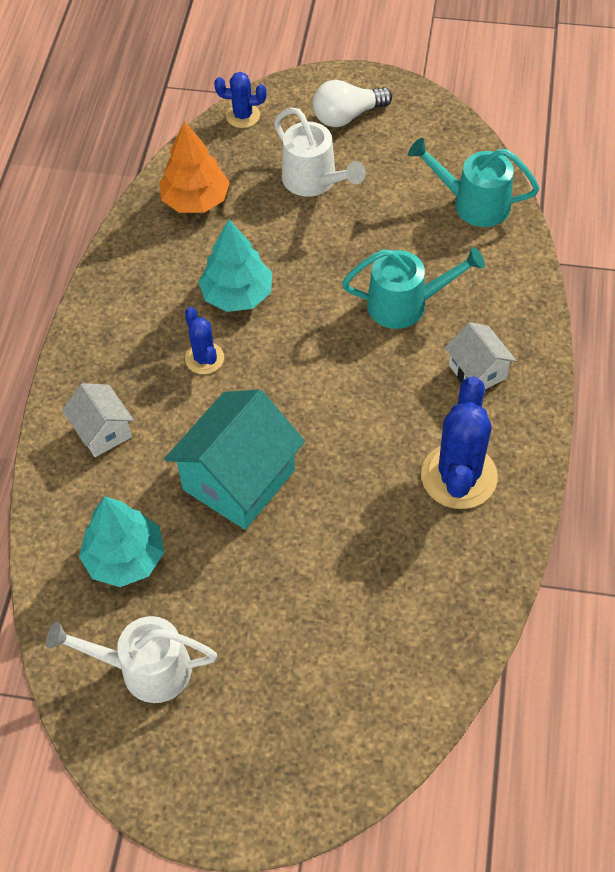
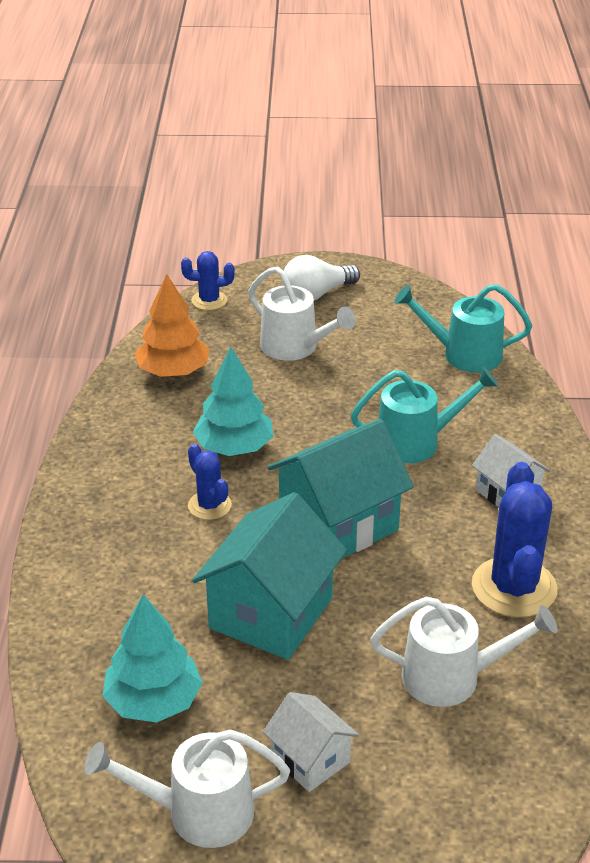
camera: 10 degrees left, 20 degrees down
(102, 431) = (106, 582): white house -> white house (310, 759)
(315, 390) = (338, 524): none -> turquoise house
(384, 563) = (453, 677): none -> white watering can

